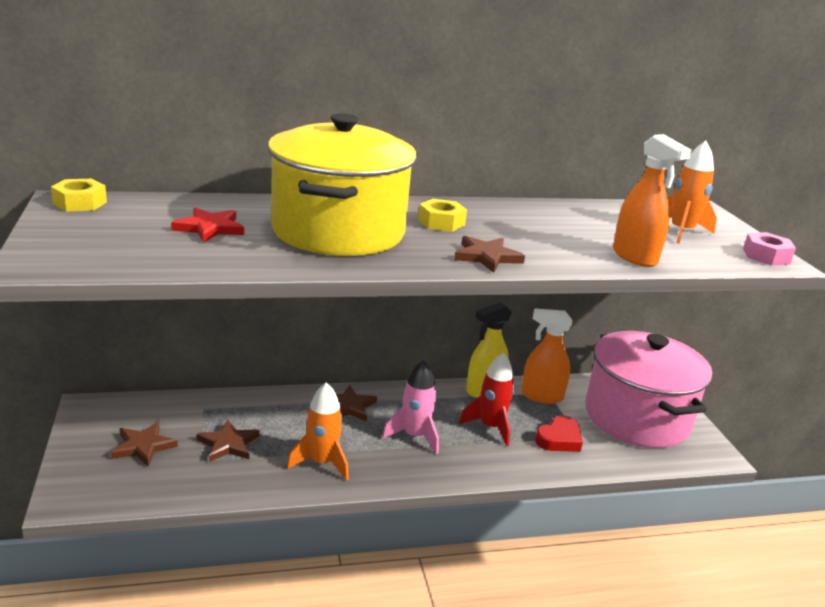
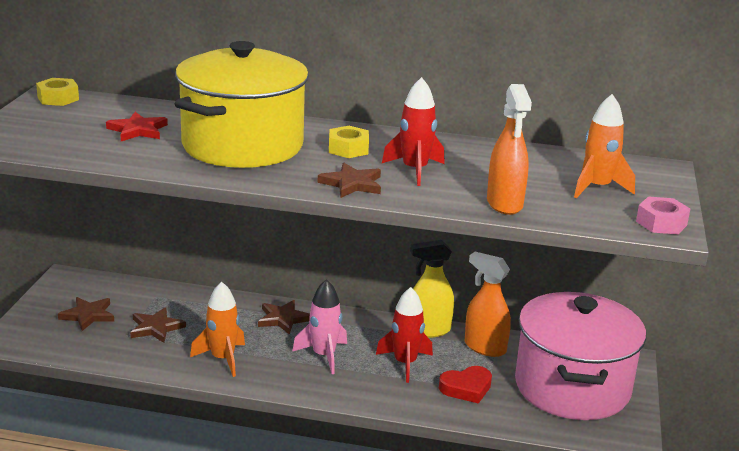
camera: 25 degrees right, 0 degrees up
(523, 236) = (414, 170): none -> red rocket

